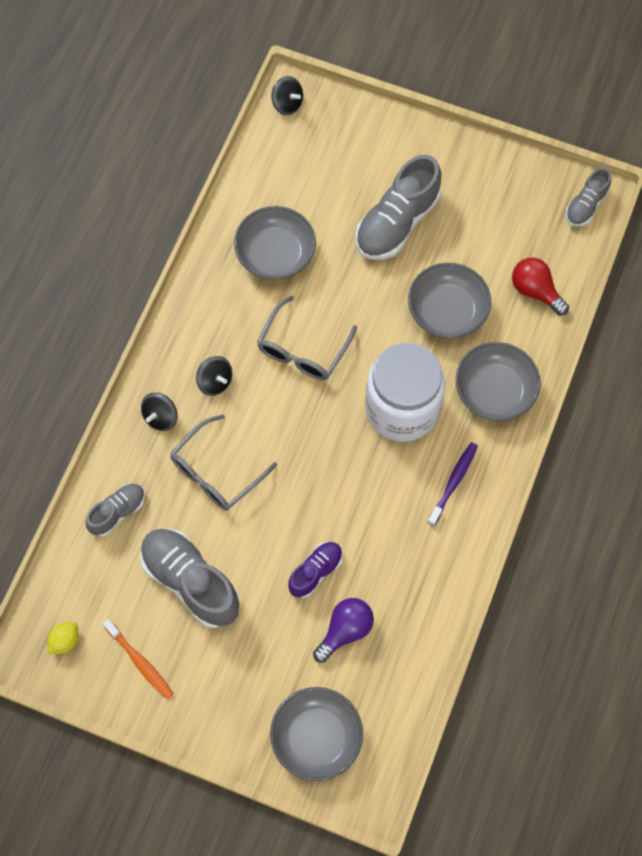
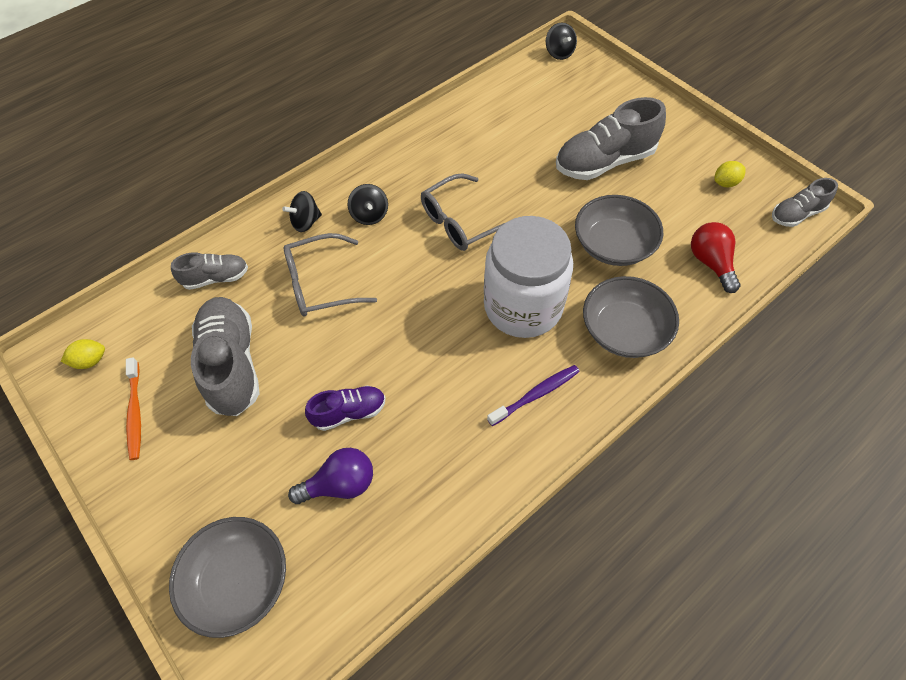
camera: 30 degrees right, 10 degrees down
(275, 254) = (484, 145): grey bowl -> none
(513, 198) = (725, 183): none -> yellow lemon

